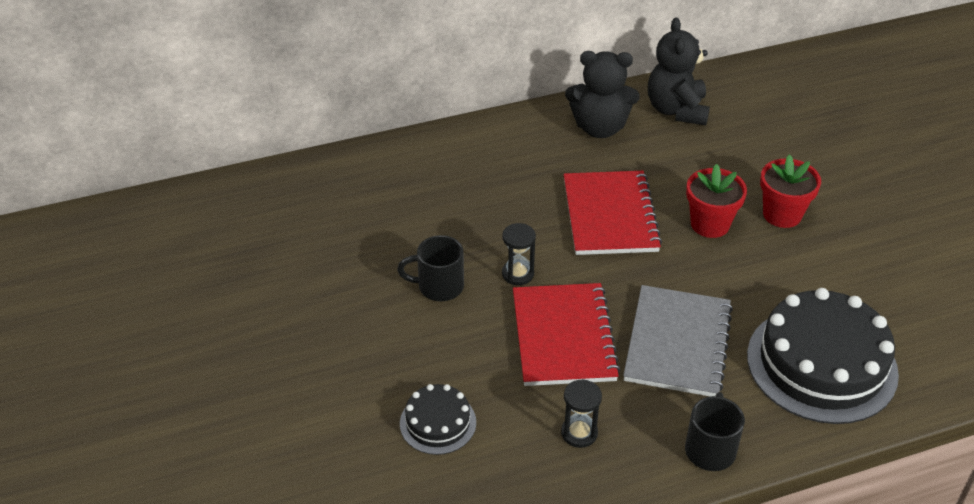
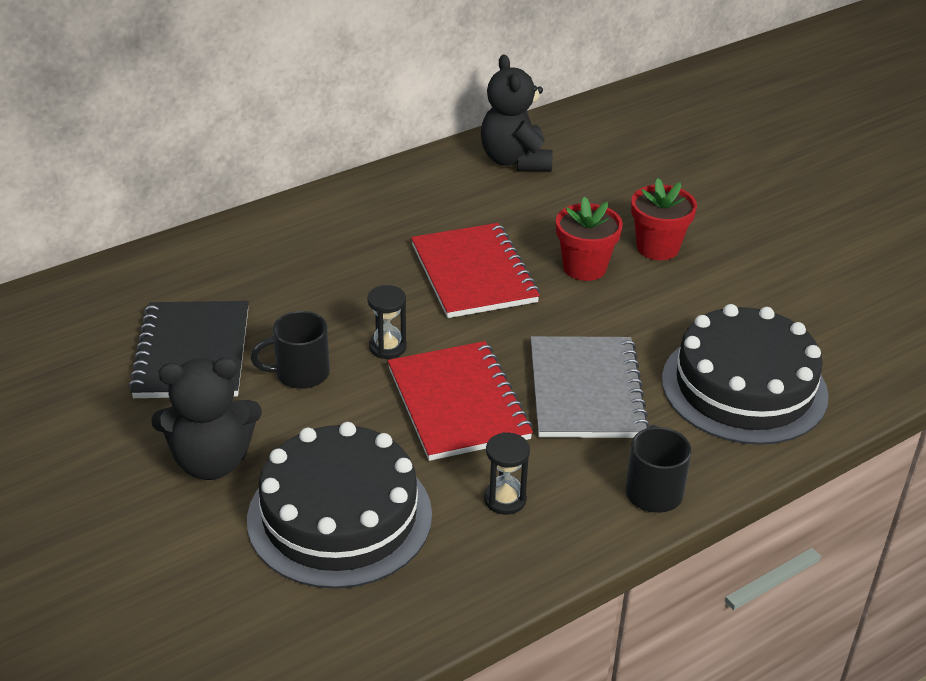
camera: 15 degrees left, 5 degrees down
(356, 253) = (192, 353): none -> black notebook
(438, 423) = (339, 516): black cake -> black cake, size x2.02
(600, 127) = (436, 188): black teddy bear -> black teddy bear (212, 461)

